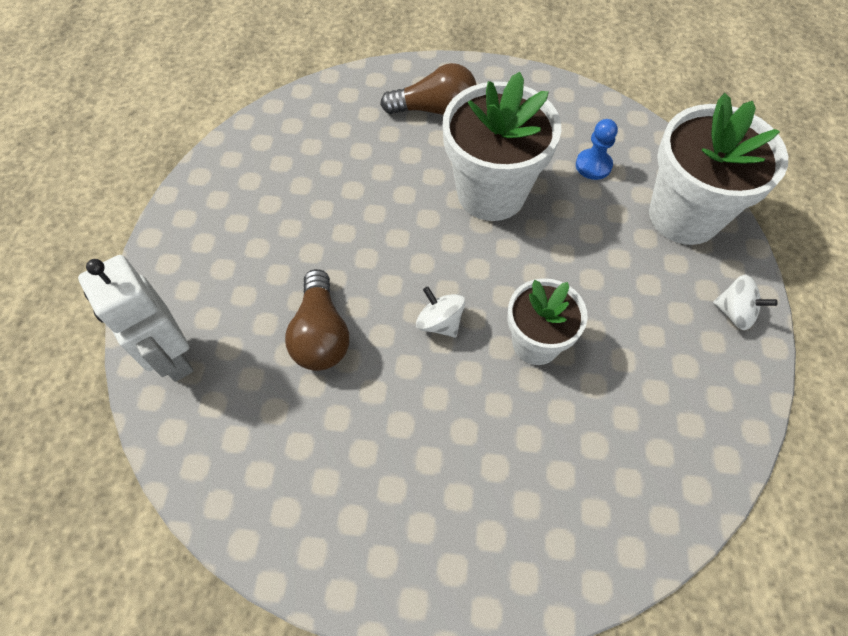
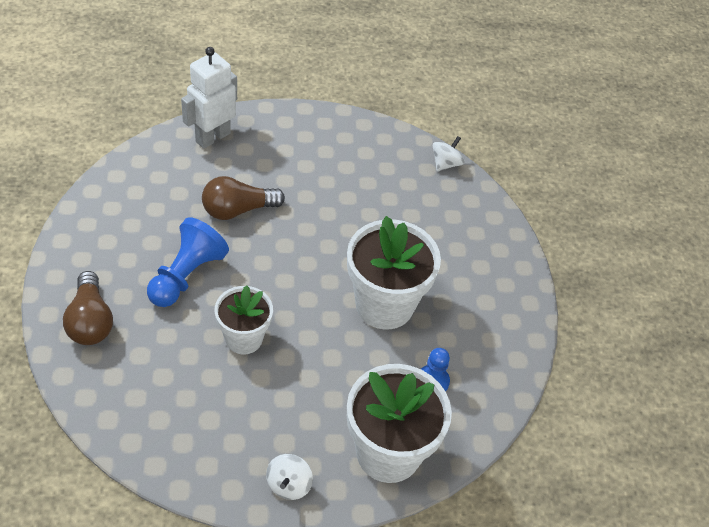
camera: 75 degrees right, 10 degrees down
(429, 407) = (186, 275): none -> blue pawn
(435, 110) = (469, 261): brown light bulb -> brown light bulb (90, 321)
(440, 322) = (255, 277): white spinning top -> white spinning top (446, 164)

